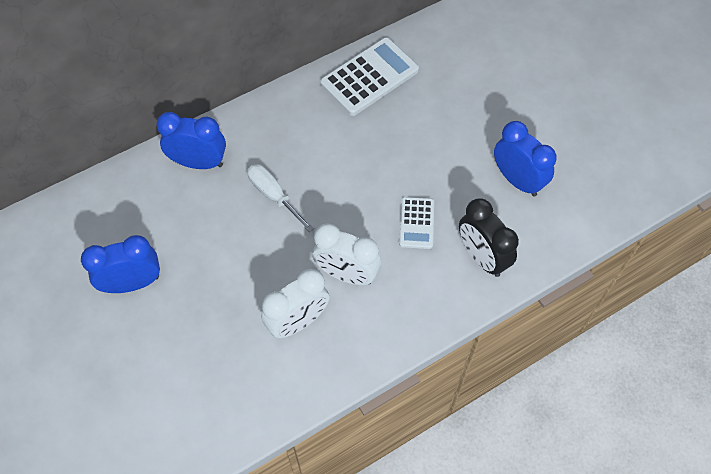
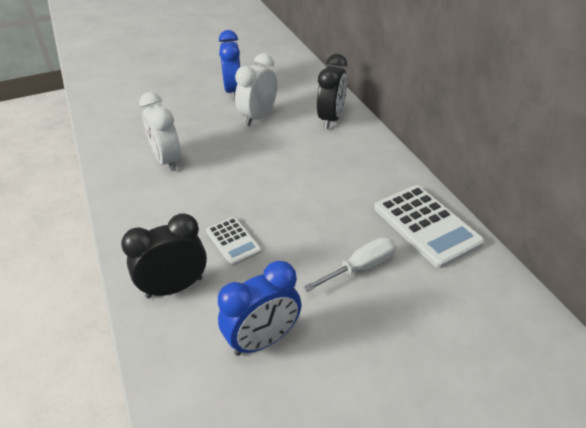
camera: 100 degrees right, 20 degrees down
(199, 163) = (331, 119): blue clock -> black clock
(274, 196) = (289, 154): white screwdriver -> white screwdriver (360, 268)
(346, 274) = (197, 190): white clock -> white clock (258, 117)
(417, 223) = (233, 241): white calculator -> white calculator turned 135 degrees counterclockwise

